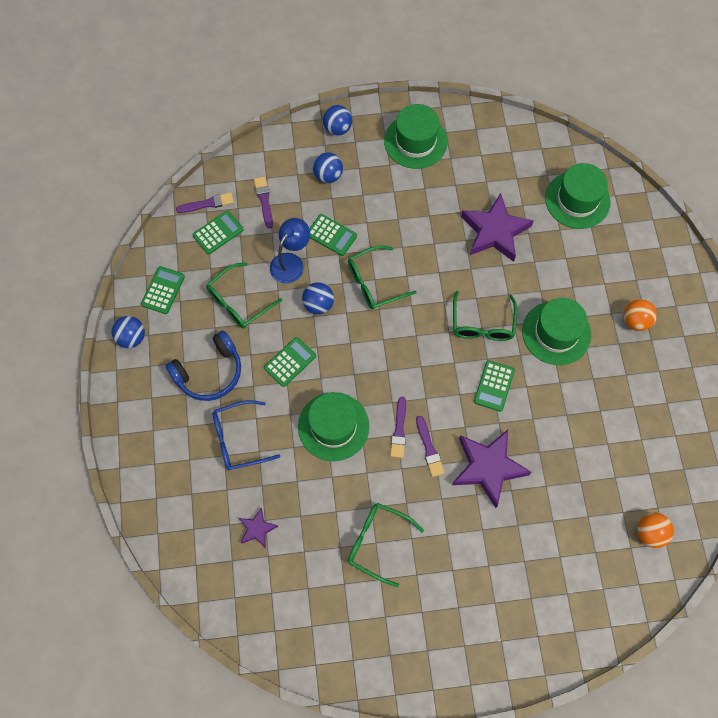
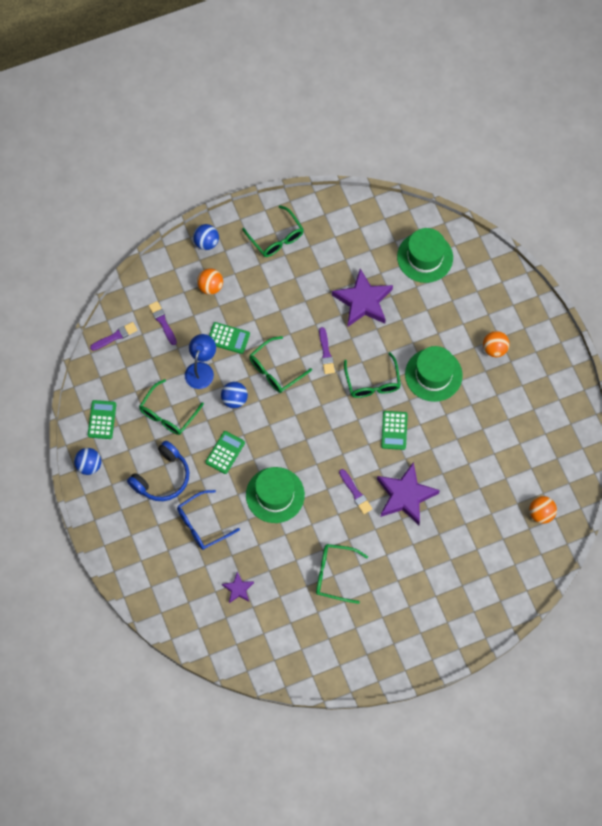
camera: 15 degrees left, 0 degrees up
(218, 233) = (132, 359): green calculator -> none
(328, 175) = (210, 286): blue ball -> orange ball
(399, 430) = (328, 484): purple brush -> purple brush (326, 353)
(415, 141) = (276, 238): green hat -> green glasses

